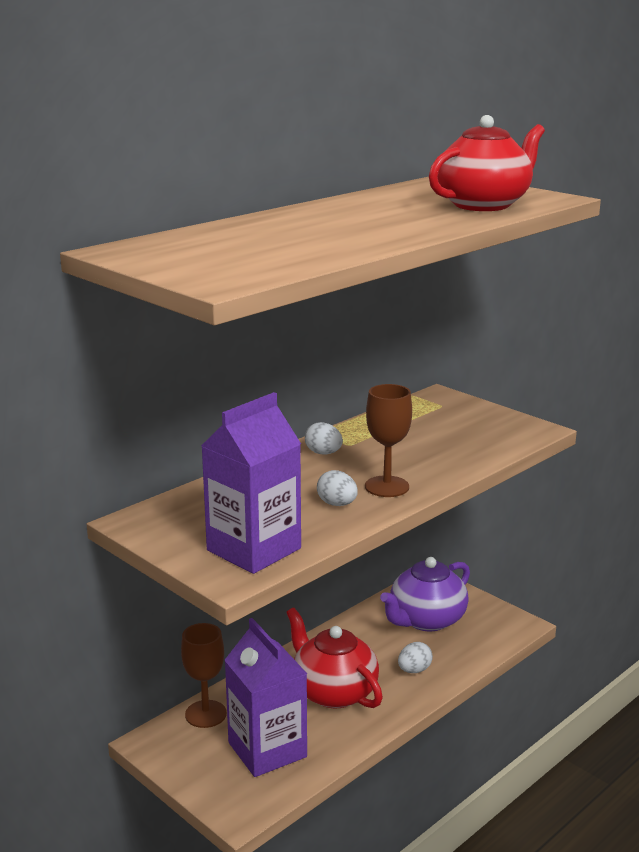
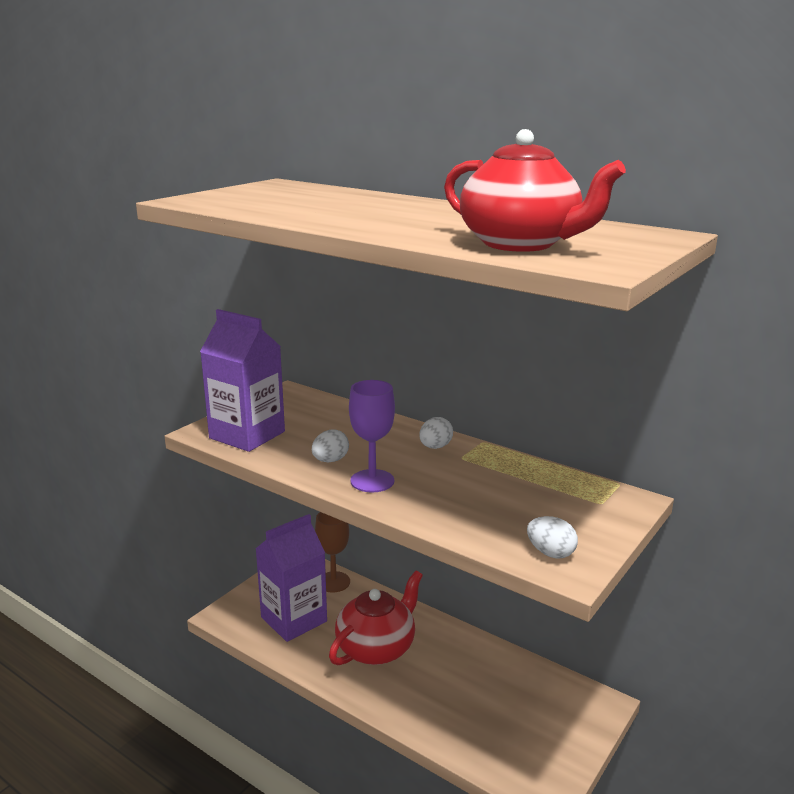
camera: 80 degrees right, 0 degrees up
(387, 487) = (372, 481): brown goblet -> purple goblet
(414, 670) = (424, 701): white egg -> white egg (550, 553)
(426, 620) = (518, 704): purple teapot -> none

